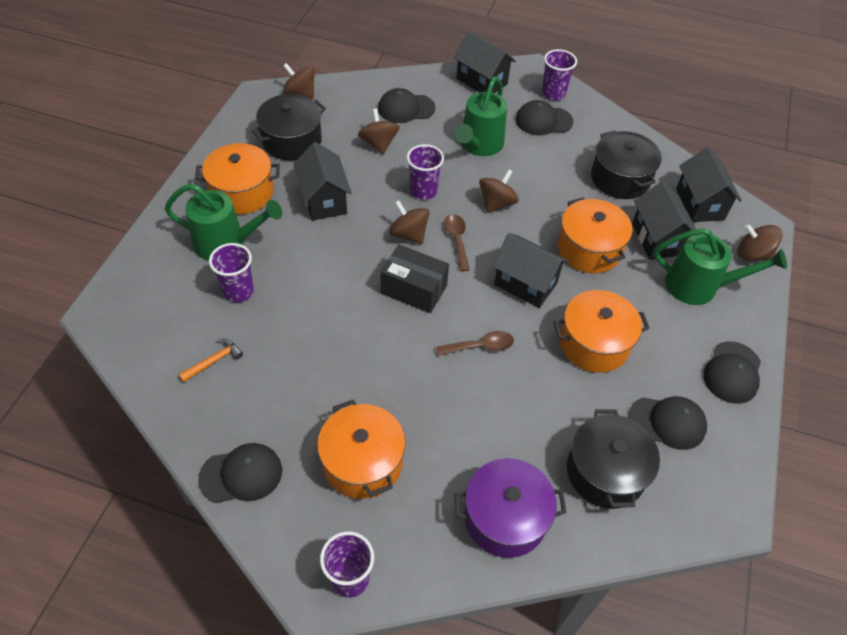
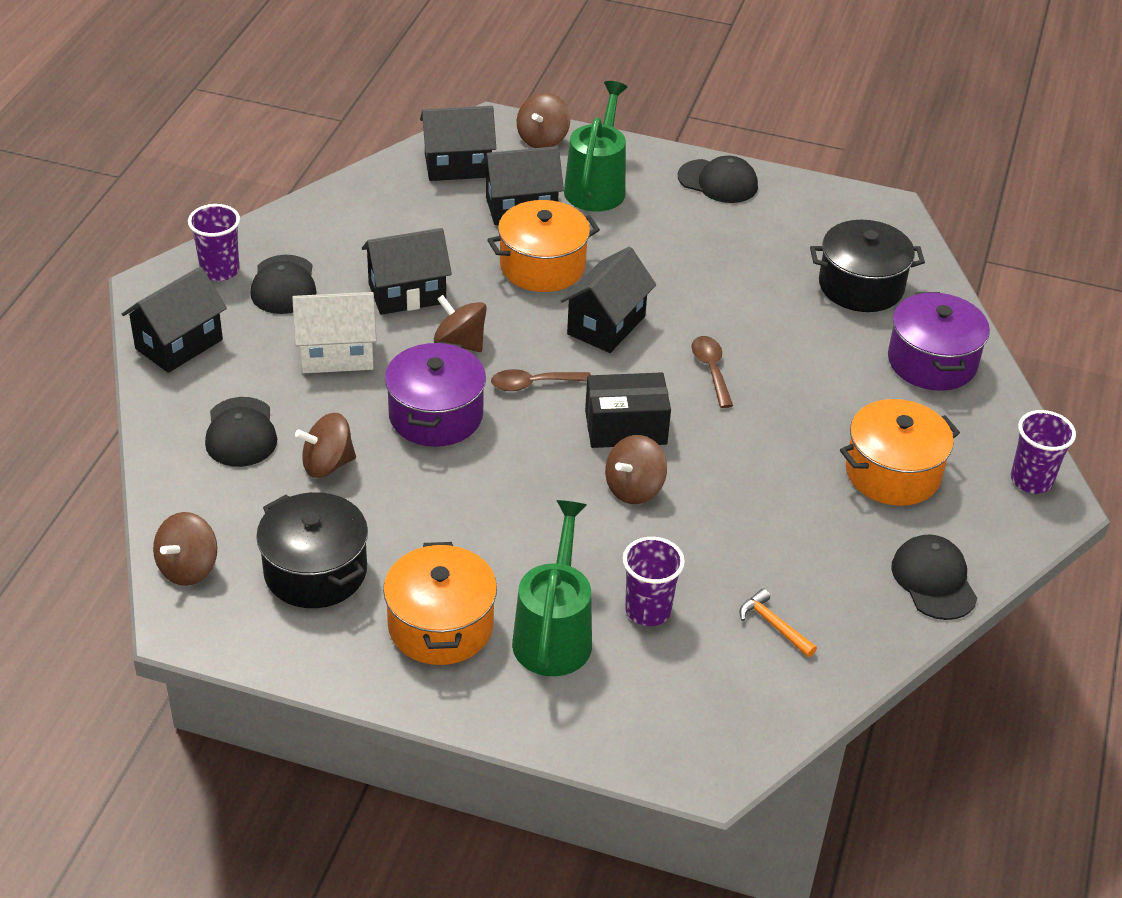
camera: 90 degrees left, 10 degrees down
(324, 200) = (456, 525): black house -> black house (407, 294)
(409, 234) = (525, 431): brown spinning top -> brown spinning top (634, 488)
(414, 289) = (625, 427): black box -> black box turned 60 degrees clockwise
(423, 191) = (436, 415): purple cup -> purple pot
(479, 145) = (337, 354): green watering can -> white house
(594, 343) = (693, 277): orange pot -> none
(620, 178) = (410, 225): black pot -> none
(667, 422) = (791, 235): black cap -> none

